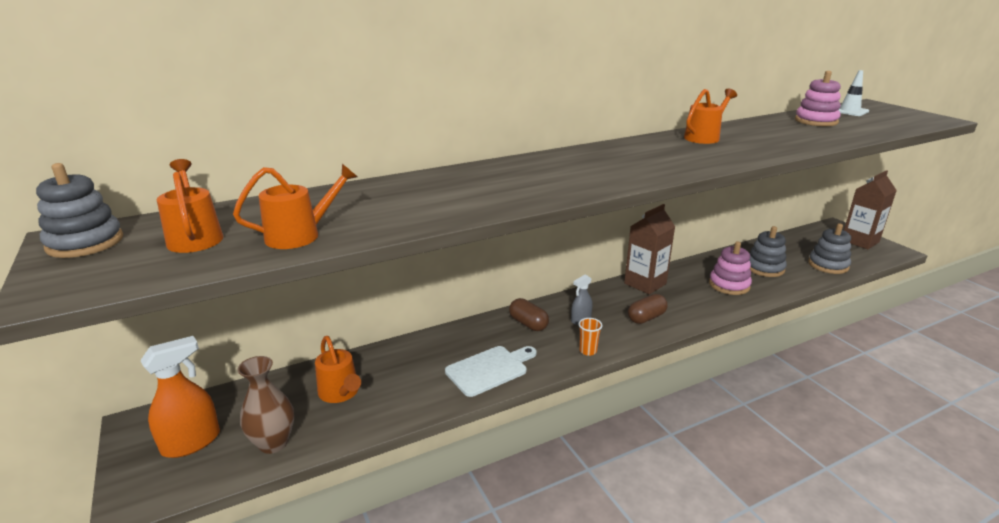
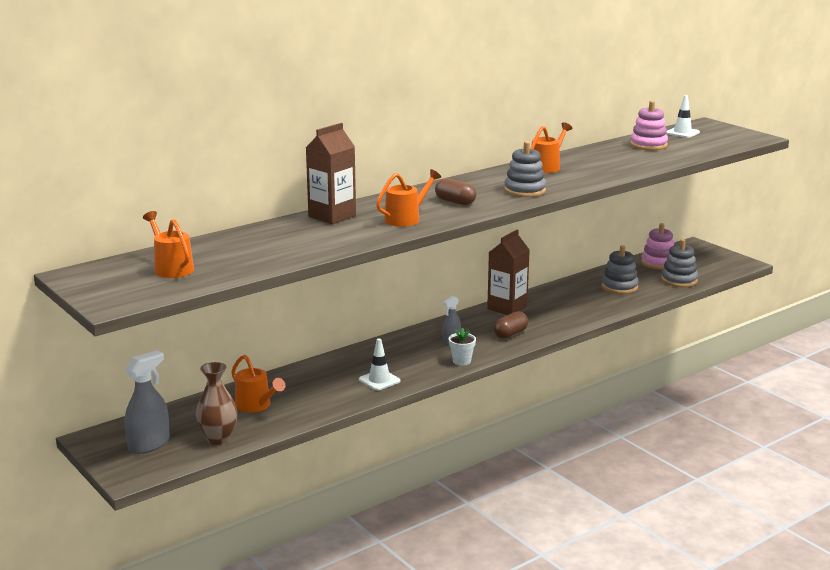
camera: 10 degrees left, 5 degrees down
(85, 243) = (92, 277): grey stacking toy -> grey stacking toy (525, 191)
(191, 442) = (149, 444): orange spray bottle -> grey spray bottle
(301, 235) = (250, 262): orange watering can -> orange watering can (406, 219)
(490, 369) = (379, 380): white cutting board -> white traffic cone
(528, 324) = (404, 346): brown capsule -> brown capsule (455, 202)
(588, 351) = (461, 361): orange cup -> white flower pot
(729, 285) = (585, 303): pink stacking toy -> pink stacking toy (658, 263)
(860, 241) = (713, 257): brown carton -> brown carton (332, 216)

